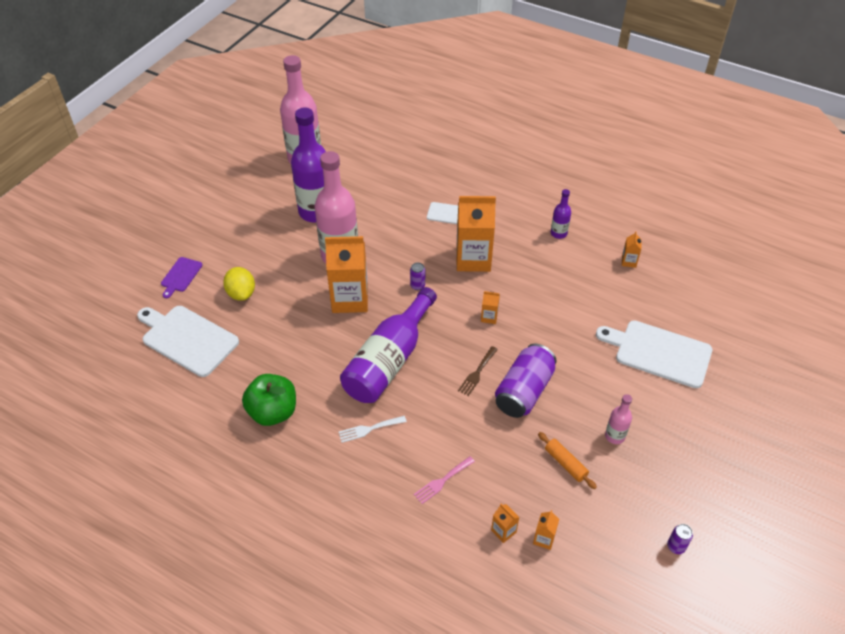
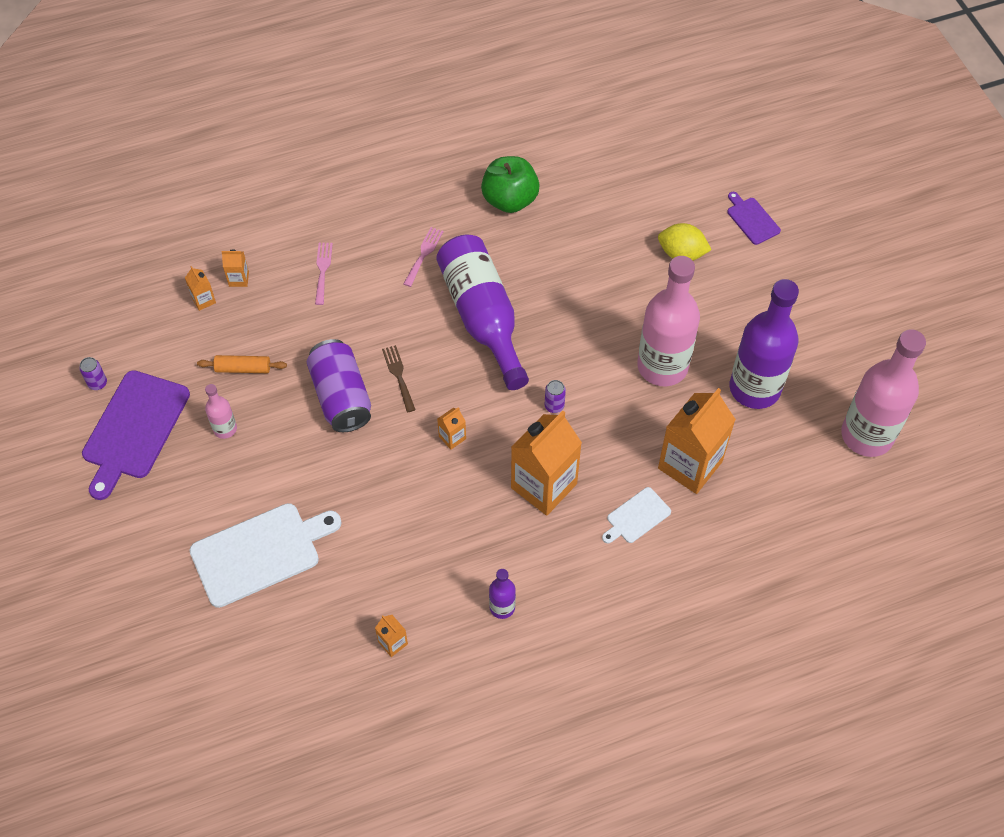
camera: 130 degrees right, 10 degrees up
(187, 339) = (656, 184): white cutting board -> none
(350, 299) = (590, 335): orange carton -> orange carton (690, 465)
(369, 429) = (424, 254): white fork -> pink fork
(675, 489) = (134, 429): none -> purple cutting board

